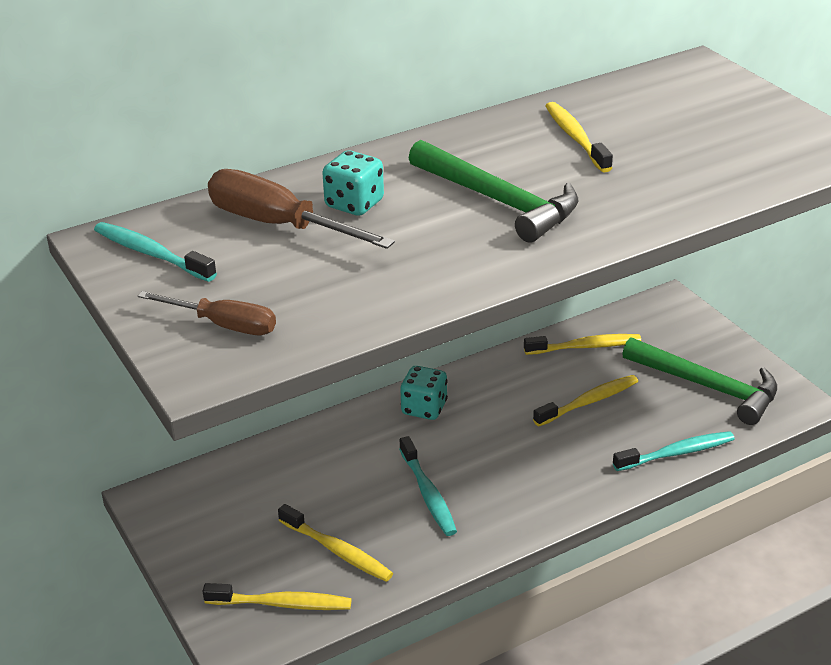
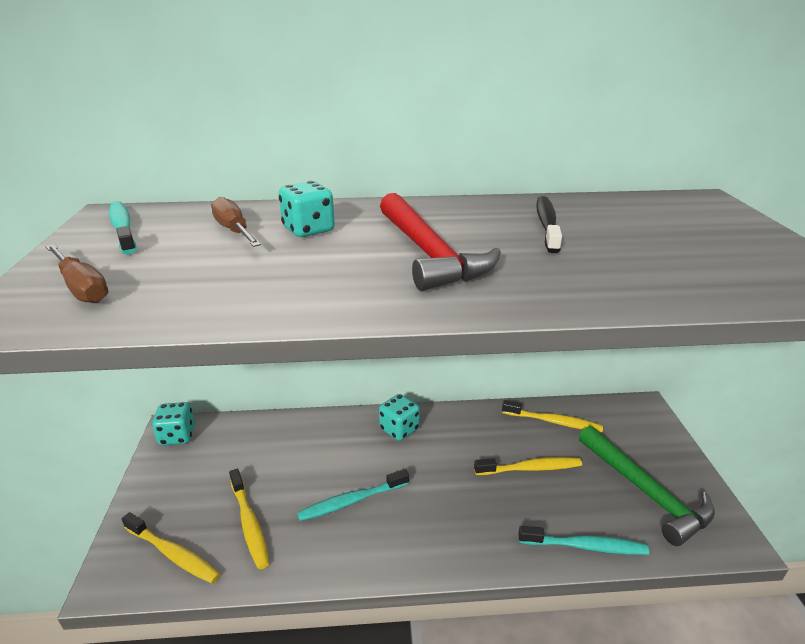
camera: 25 degrees right, 5 degrees down
(164, 502) = (177, 436): none -> turquoise dice
(278, 225) = (234, 231): brown screwdriver -> brown screwdriver, size x0.62
(428, 494) = (351, 501): turquoise toothbrush -> turquoise toothbrush turned 60 degrees clockwise
(498, 201) = (429, 253): green hammer -> red hammer
(575, 137) = (547, 224): yellow toothbrush -> black toothbrush

